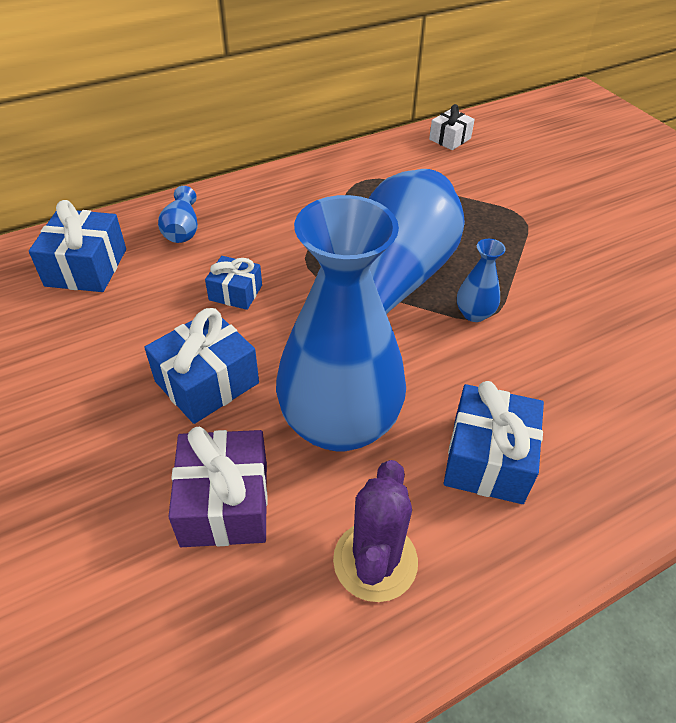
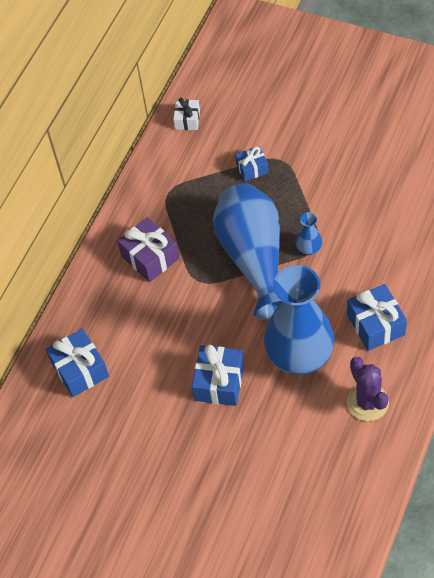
camera: 30 degrees left, 10 degrees up
(182, 230) = (103, 307): blue vase -> none
(225, 503) = (287, 427): purple gift -> purple gift (150, 257)
(235, 293) = (178, 325): blue gift -> blue gift (252, 168)

